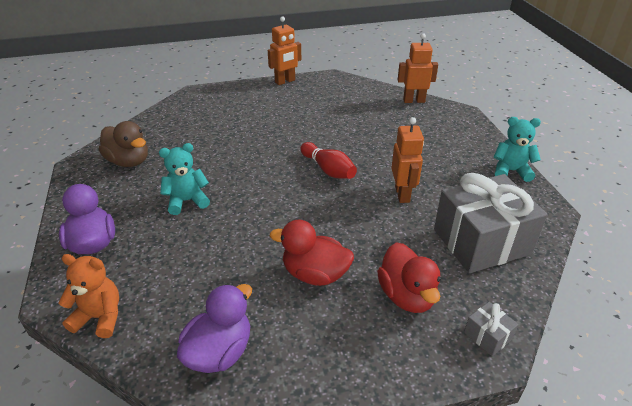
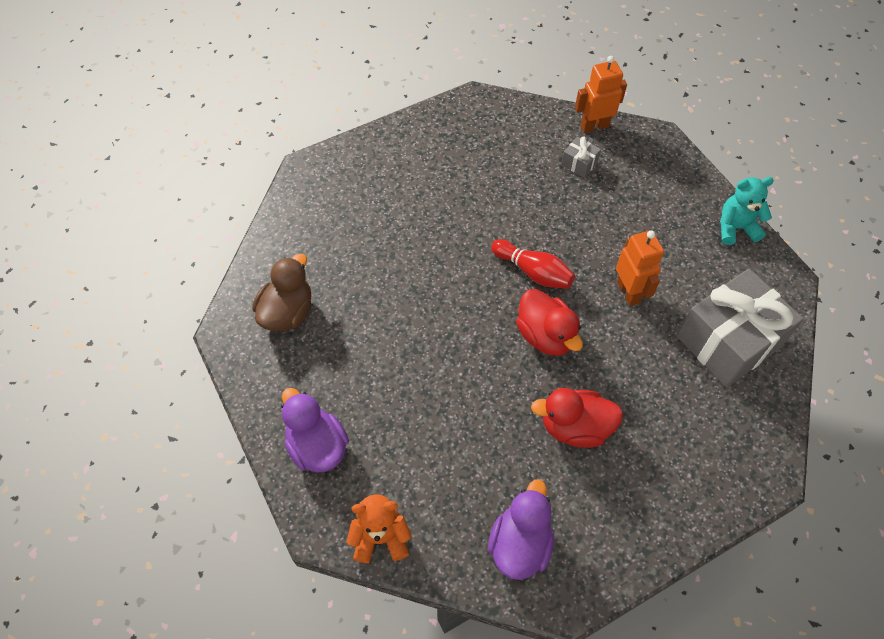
camera: 15 degrees left, 20 degrees up
(129, 161) = (287, 312): brown duck -> brown duck turned 90 degrees counterclockwise
(187, 201) = (391, 359): turquoise teddy bear -> none
(285, 81) = (417, 120): orange robot -> none
(407, 296) = (674, 431): red duck -> red duck (545, 336)
(487, 336) = (761, 459): grey gift -> grey gift (579, 164)

